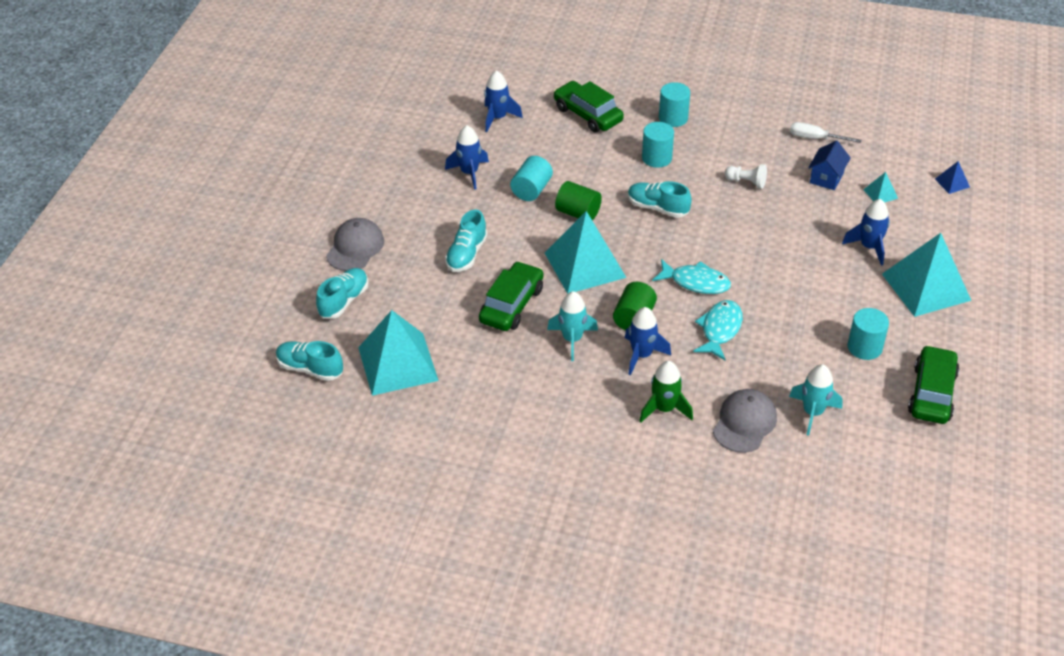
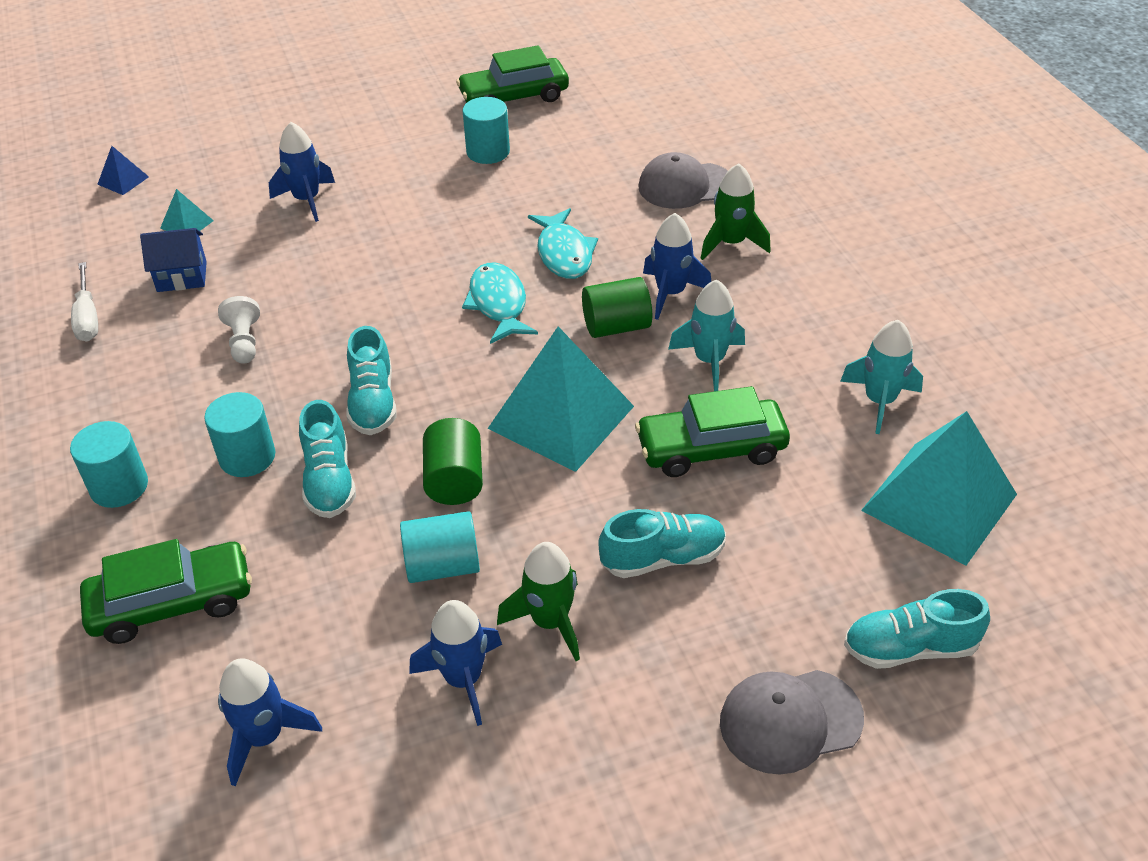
camera: 125 degrees left, 0 degrees up
(310, 368) = (1063, 594): turquoise shoe -> turquoise shoe (329, 480)
(470, 207) = (550, 621): none -> green rocket
(588, 114) = (172, 603): green car -> green car turned 120 degrees counterclockwise
(720, 330) = (564, 253): turquoise fish -> turquoise fish turned 90 degrees counterclockwise
(813, 412) = (620, 151): turquoise rocket -> turquoise rocket (879, 401)
(926, 287) = (347, 144): turquoise pyramid -> none

